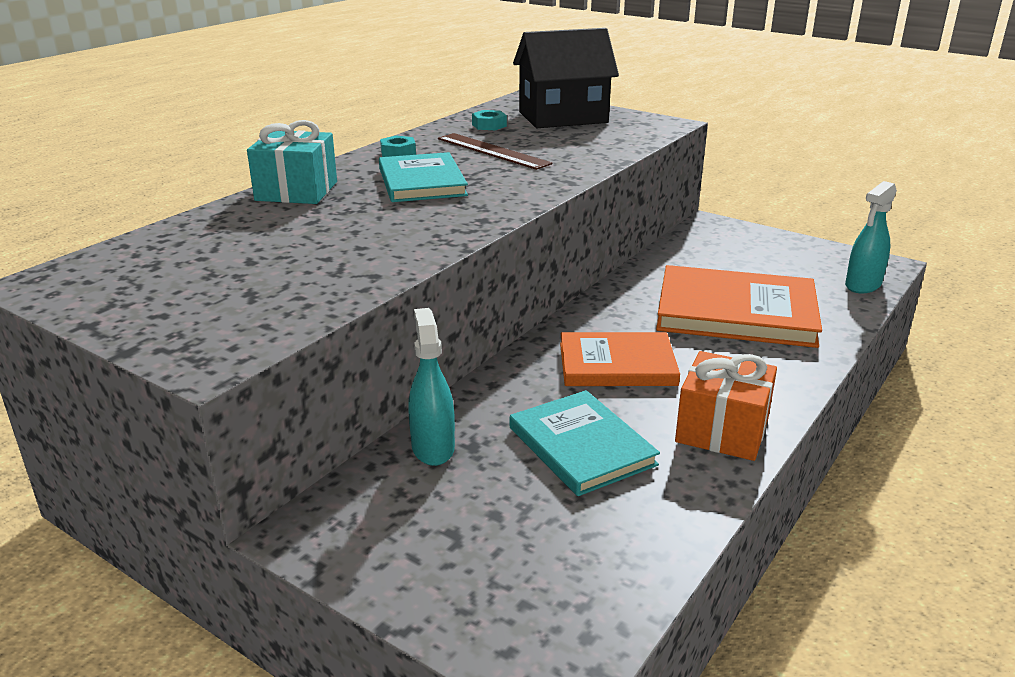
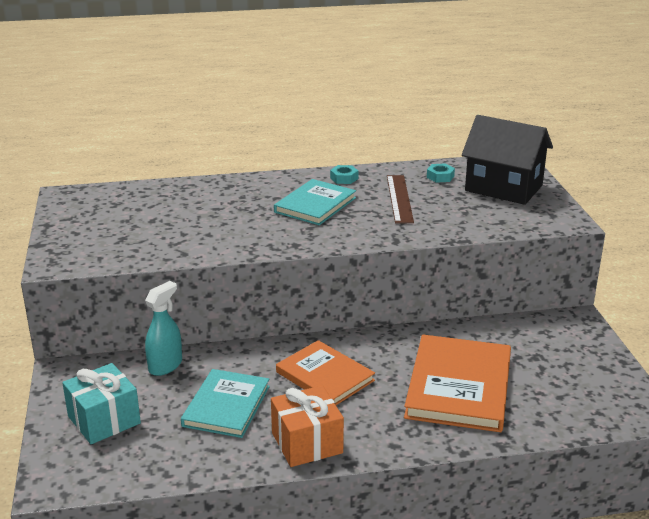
camera: 45 degrees right, 0 degrees up
(296, 191) = (245, 185): turquoise gift -> turquoise gift (104, 420)
(736, 312) = (458, 387): orange book -> orange book turned 45 degrees clockwise
(863, 285) = (592, 419): turquoise spray bottle -> none

